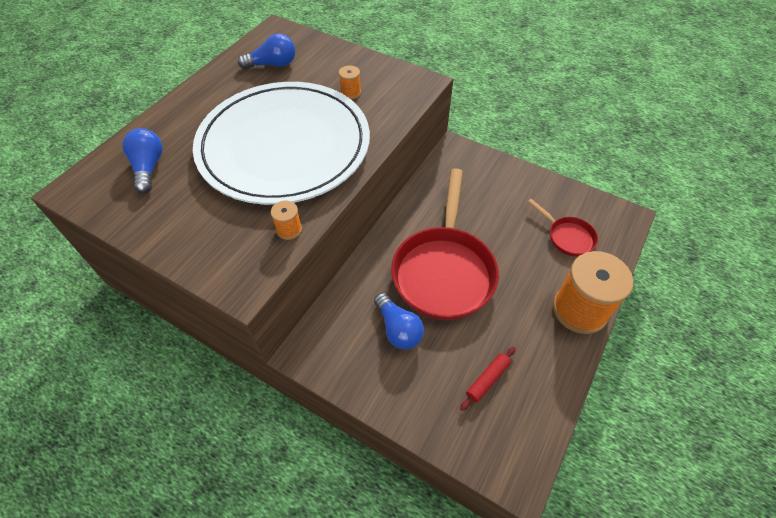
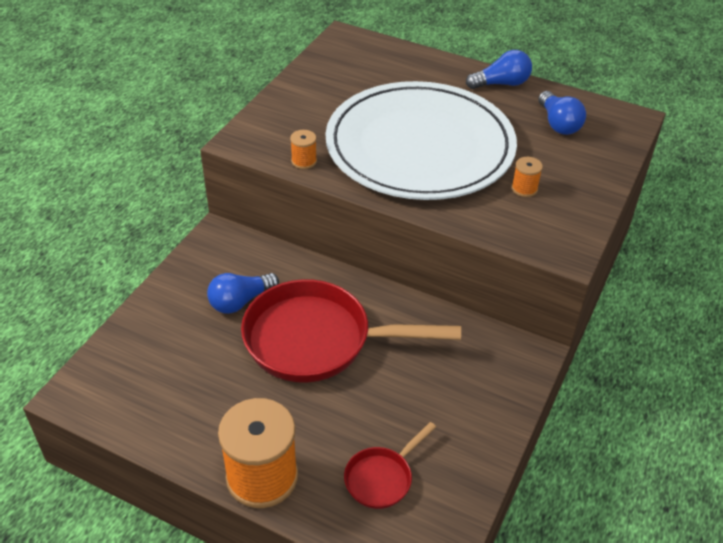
camera: 85 degrees right, 10 degrees down
(149, 168) = (376, 69): blue light bulb -> blue light bulb (501, 84)
(487, 380) = (175, 376): red rolling pin -> none

